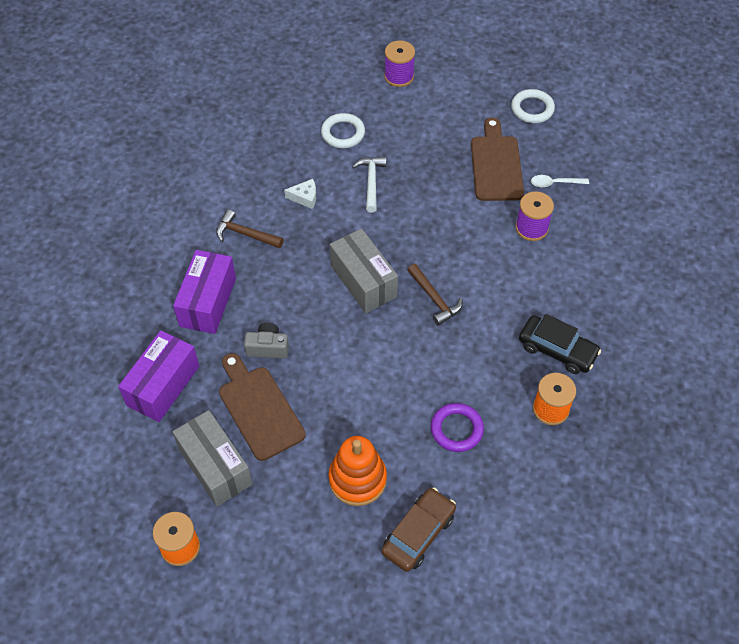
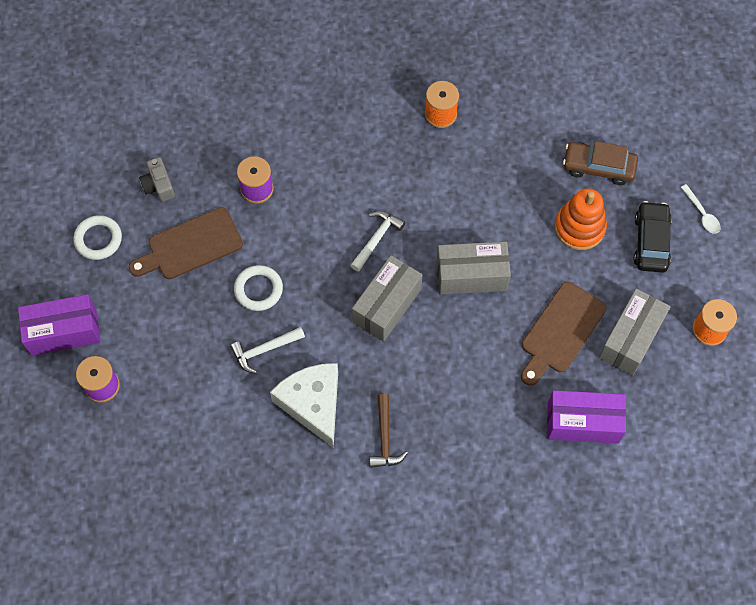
camera: 115 degrees left, 10 degrees up
(208, 302) = (479, 431): purple box -> purple box (64, 332)
(268, 347) = (498, 354): grey camera -> grey camera (158, 185)
(305, 197) = (313, 404): white cheese -> white cheese, size x2.27
(343, 133) = (210, 406): white ring -> white ring (258, 289)
(357, 359) = (471, 275): none -> grey box
(435, 299) = (376, 239): brown hammer -> white hammer
(456, 429) = (496, 174): purple ring -> none
(554, 183) = (192, 187): white spoon -> white spoon (702, 214)
(557, 350) = (381, 127): black car -> black car (651, 241)

